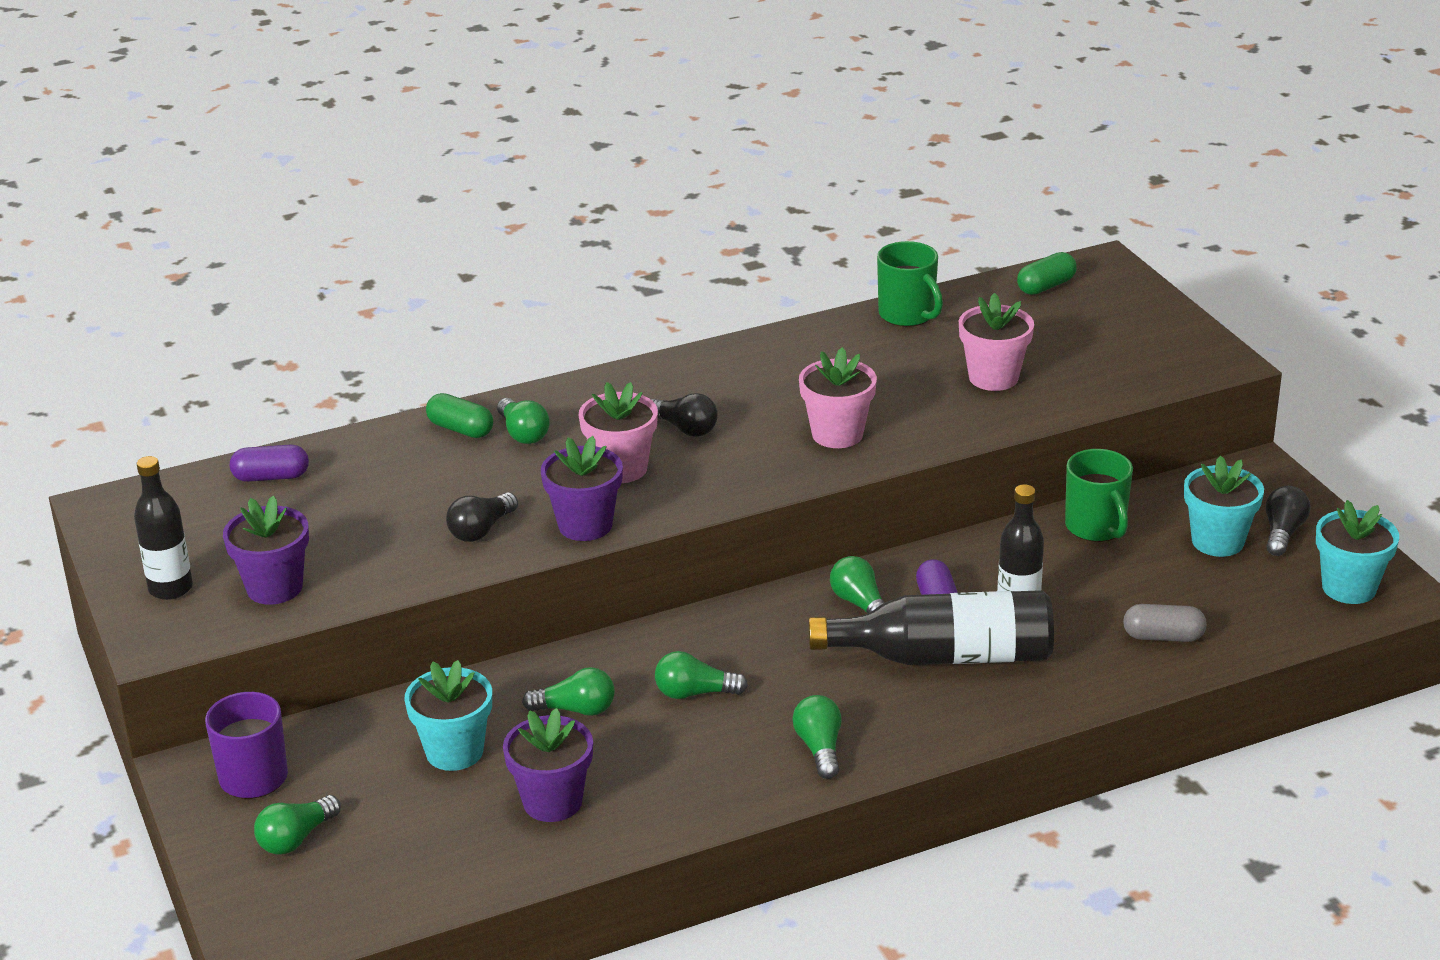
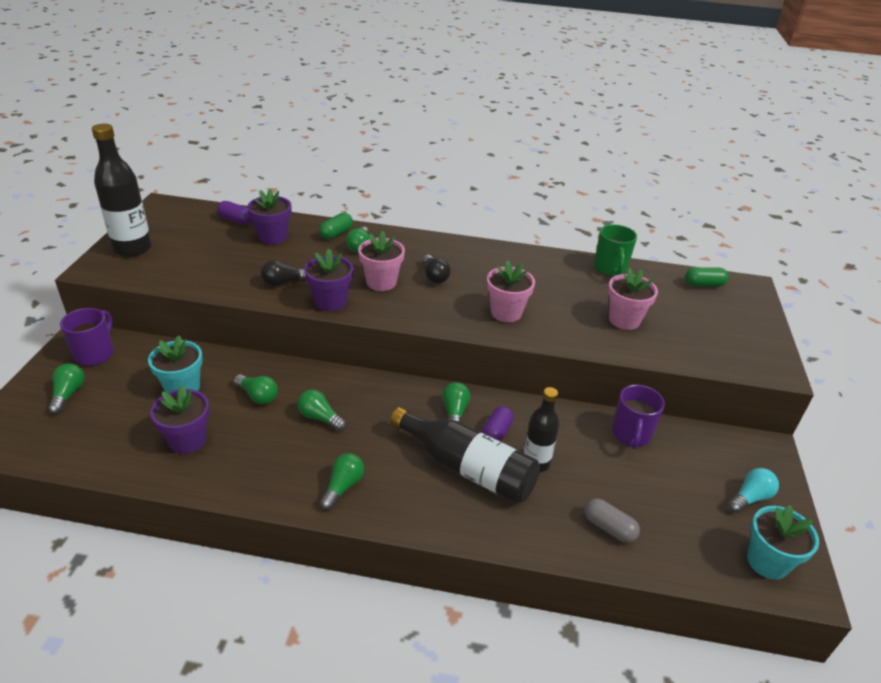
camera: 30 degrees right, 5 degrees up
(171, 588) = (133, 249): black bottle -> black bottle, size x1.59
(274, 588) = (169, 267): purple flower pot -> purple flower pot (273, 237)
(296, 838) = (68, 394): green light bulb -> green light bulb turned 105 degrees clockwise
(460, 429) = (336, 233): green capsule -> green capsule turned 60 degrees clockwise
(1096, 527) = (631, 434): green mug -> purple mug
(1217, 541) = (700, 481): turquoise flower pot -> none
(1283, 533) = (750, 498): black light bulb -> turquoise light bulb

